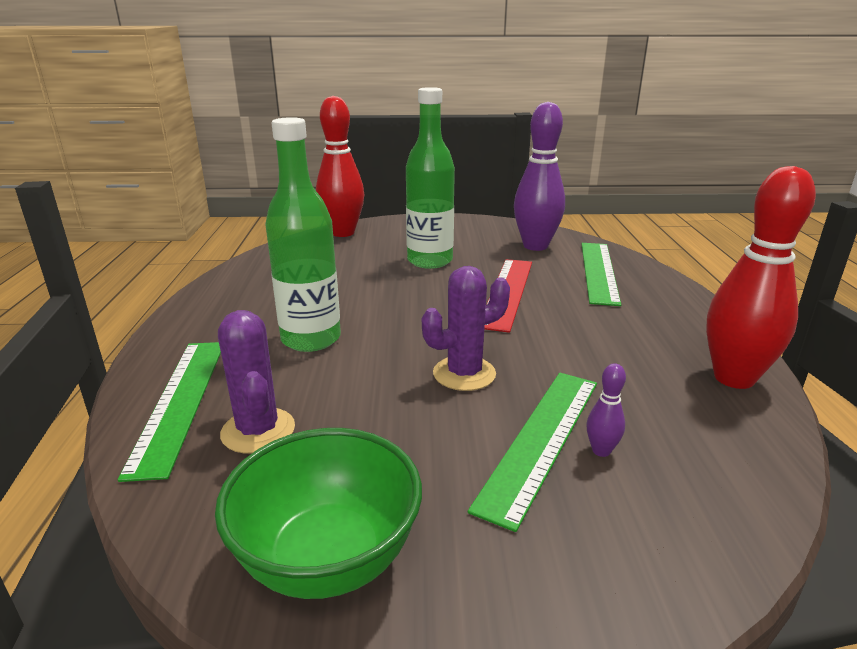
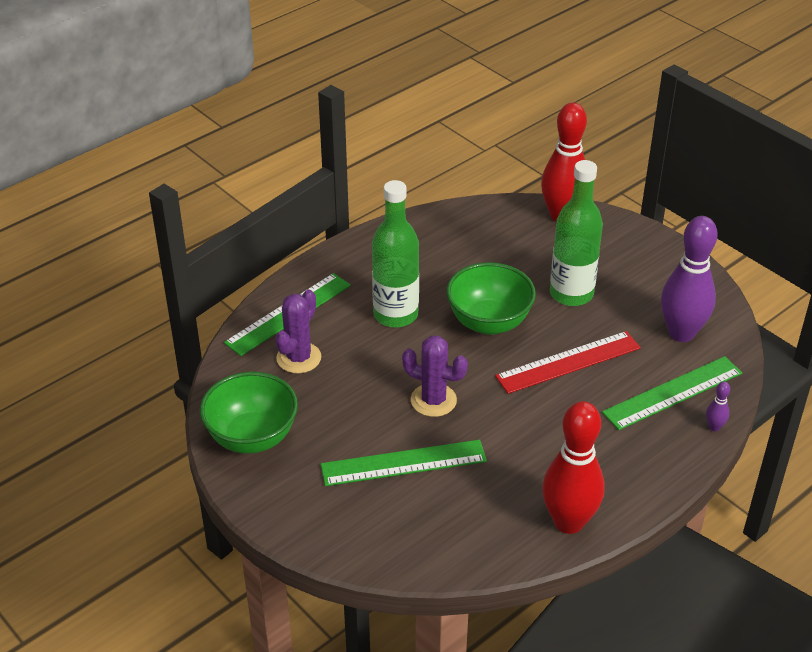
camera: 50 degrees right, 15 degrees up
(404, 302) = (489, 322): none -> green bowl
(601, 450) = (419, 490): purple bowling pin -> purple bowling pin (714, 427)

